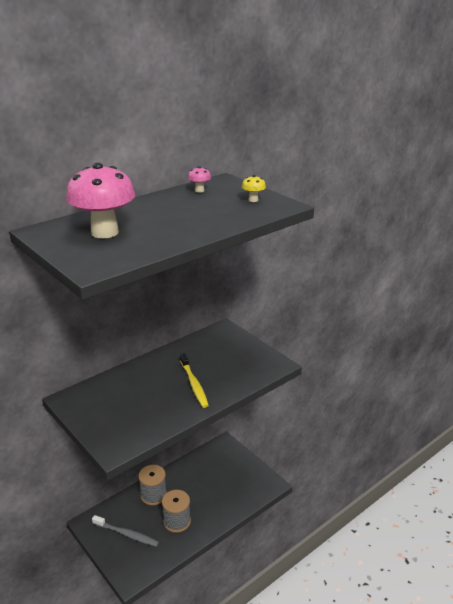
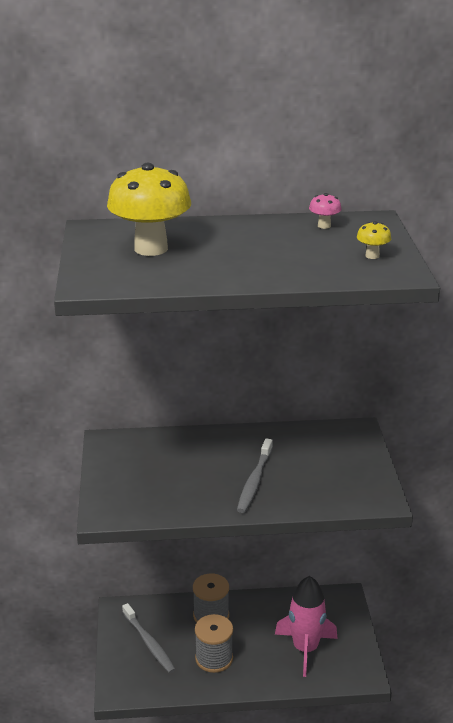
camera: 35 degrees right, 0 degrees up
(105, 232) = (151, 248): pink mushroom -> yellow mushroom
(194, 384) = (254, 481): yellow toothbrush -> grey toothbrush
(226, 486) = (305, 648): none -> pink rocket

